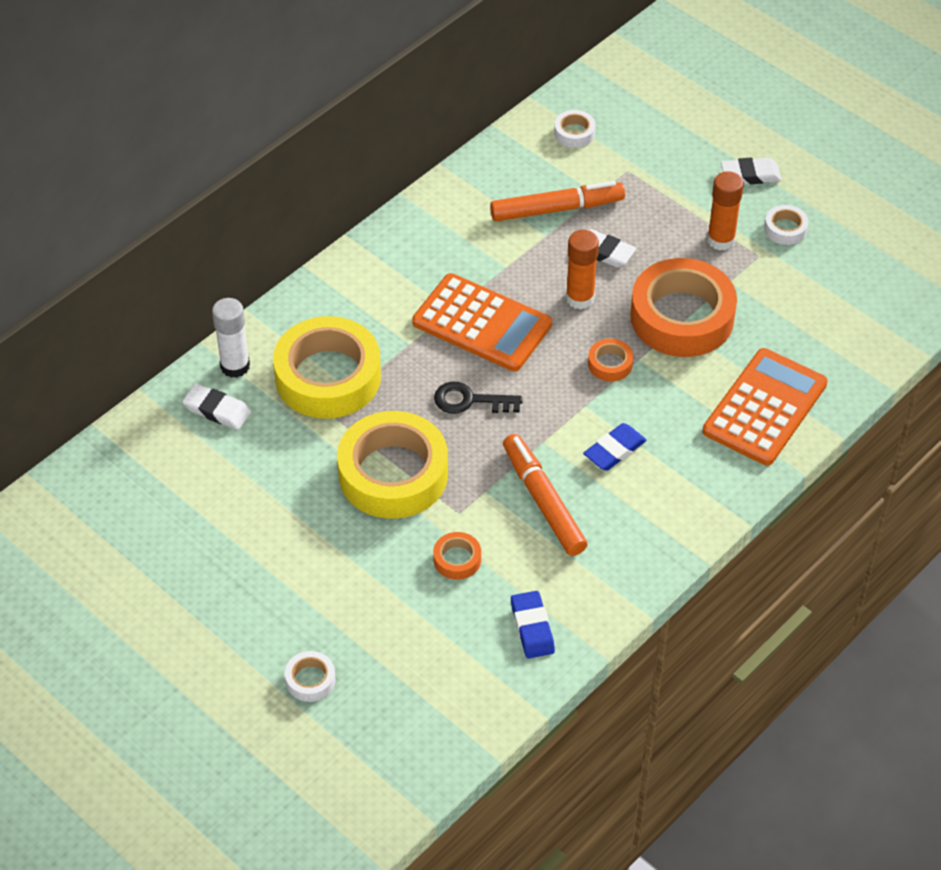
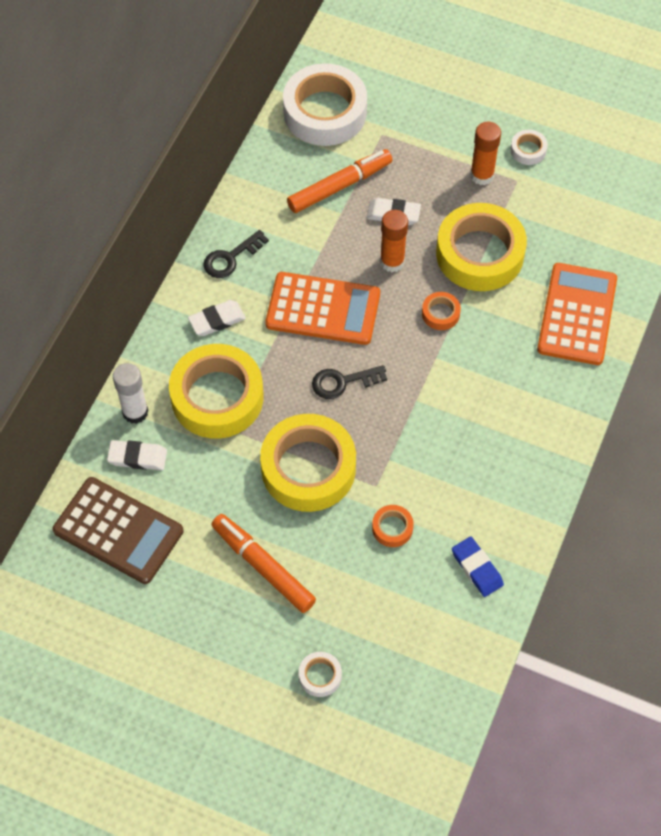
camera: 20 degrees left, 10 degrees up
(164, 474) = (118, 530): none -> brown calculator
(405, 247) = (231, 258): none -> black key
(543, 502) = (439, 454): orange marker -> orange marker (263, 567)
(574, 133) = (325, 112): white tape -> white tape, size x2.36
(614, 450) = (476, 389): blue eraser -> none
(682, 317) = (480, 254): orange tape -> yellow tape
(750, 175) = (481, 110): white eraser -> white eraser (217, 320)

